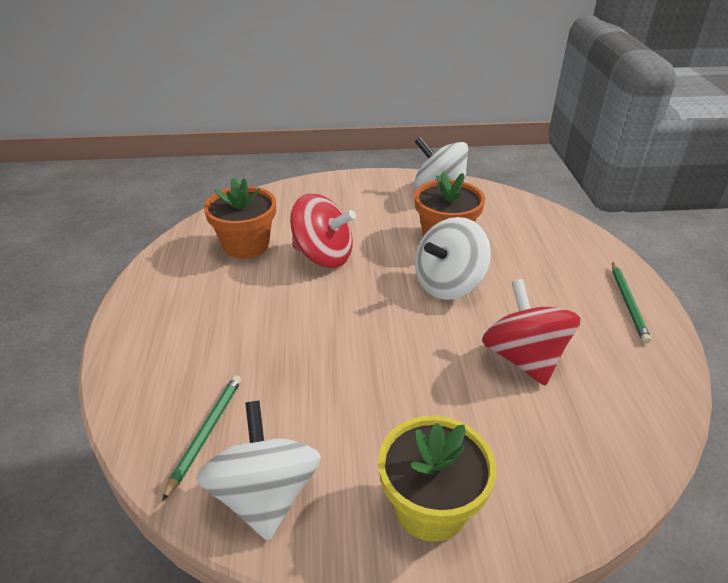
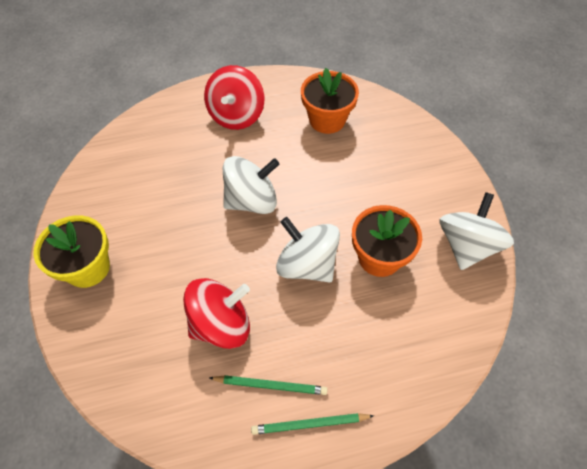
camera: 80 degrees right, 20 degrees up
(206, 433) = (140, 148): green pencil -> green pencil (270, 385)
(265, 495) = (98, 186): white spinning top -> white spinning top (252, 200)
(323, 256) = (325, 170): red spinning top -> red spinning top (236, 115)

